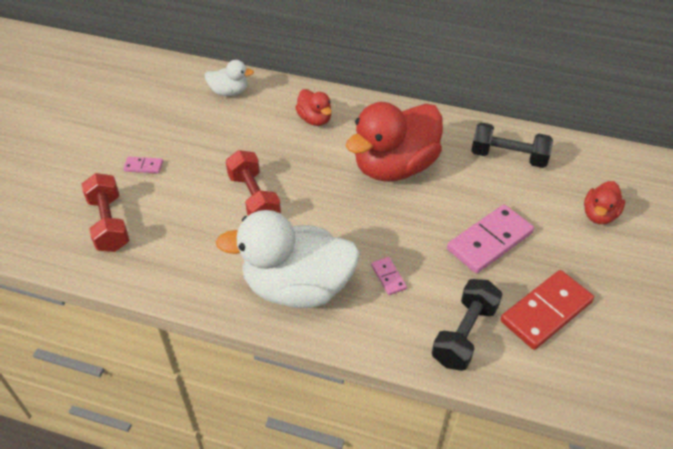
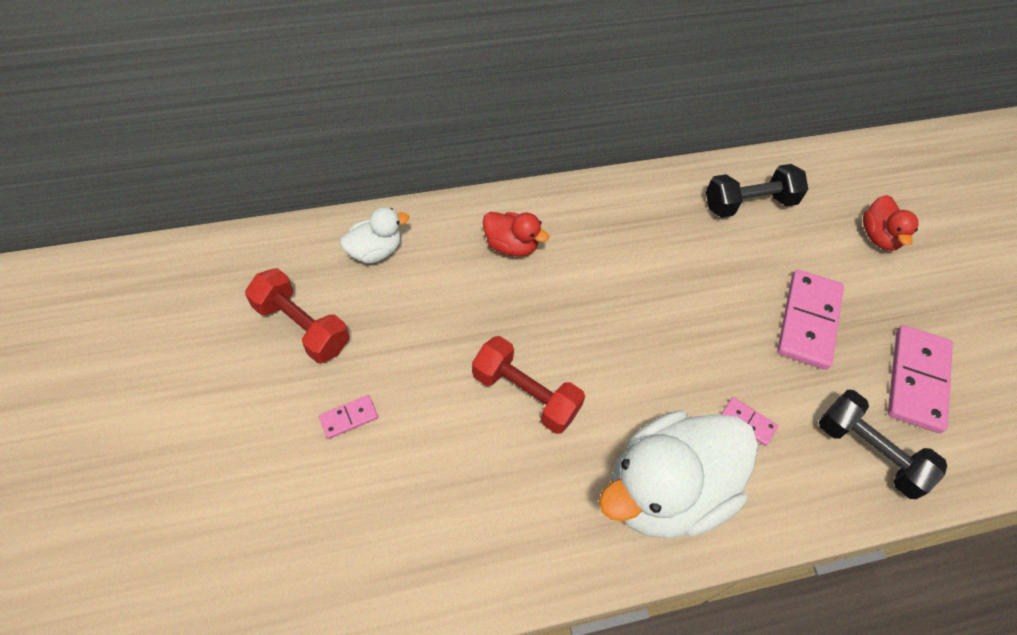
camera: 35 degrees left, 10 degrees up
(109, 223) = (371, 530): red dumbbell -> red dumbbell (302, 326)
(394, 167) = (647, 271): red duck -> none
(464, 334) = (868, 452): black dumbbell -> black dumbbell turned 45 degrees counterclockwise
(546, 312) = (917, 380): red domino -> pink domino

